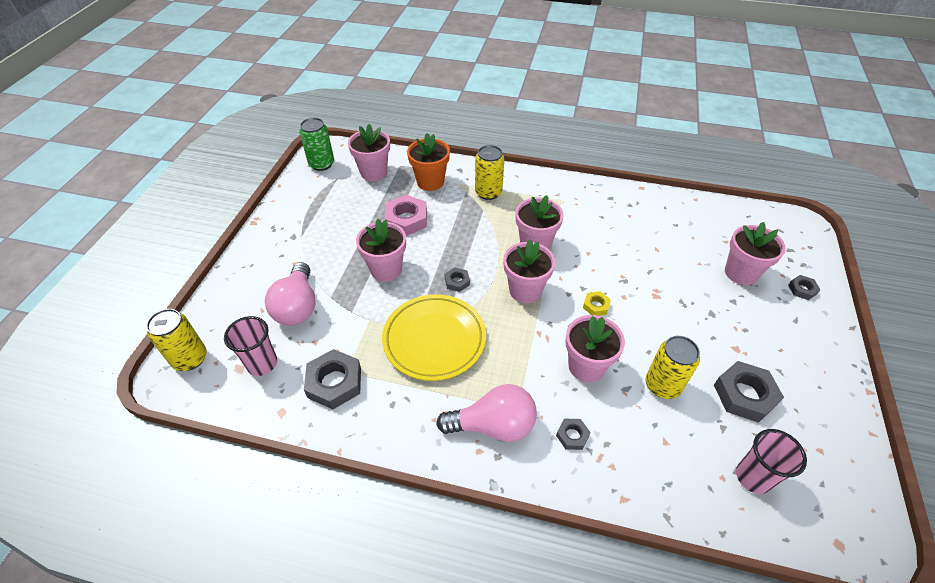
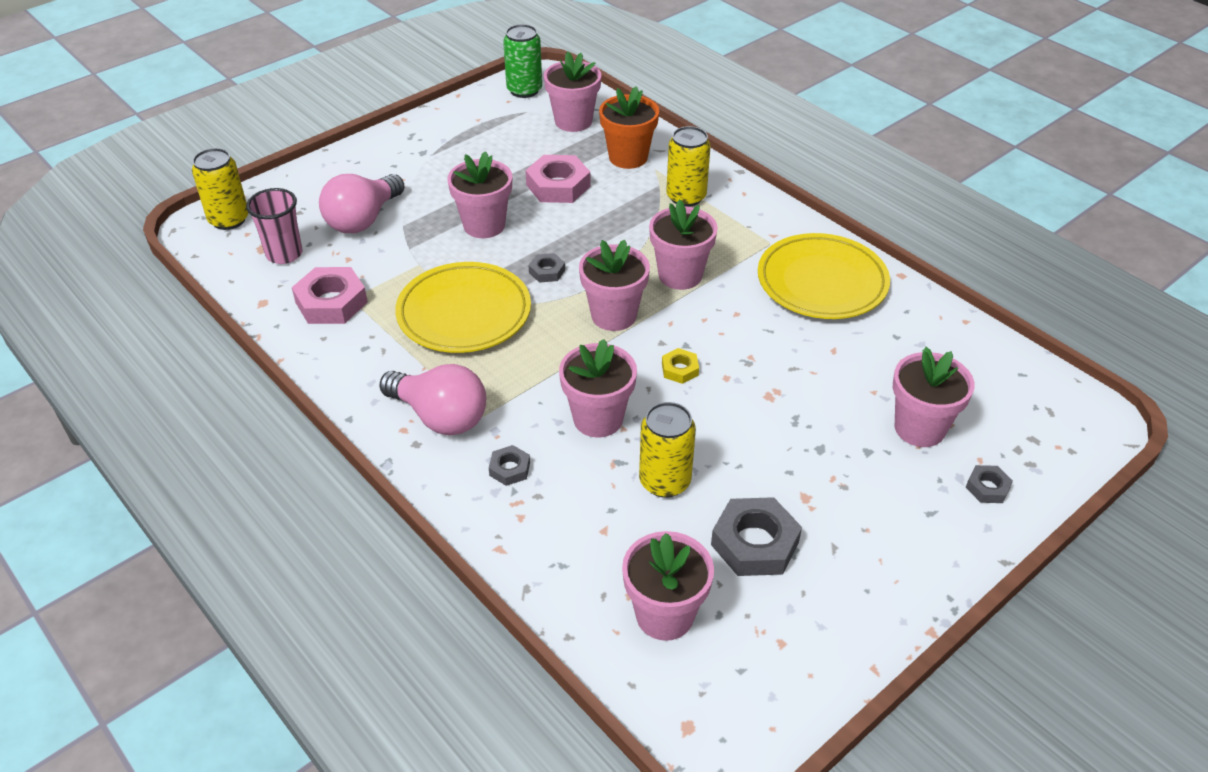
camera: 35 degrees right, 5 degrees down
(334, 382) = (331, 302): grey nut -> pink nut
(610, 211) = (822, 282): none -> yellow plate
(753, 477) = (664, 615): pink cup -> pink flower pot

